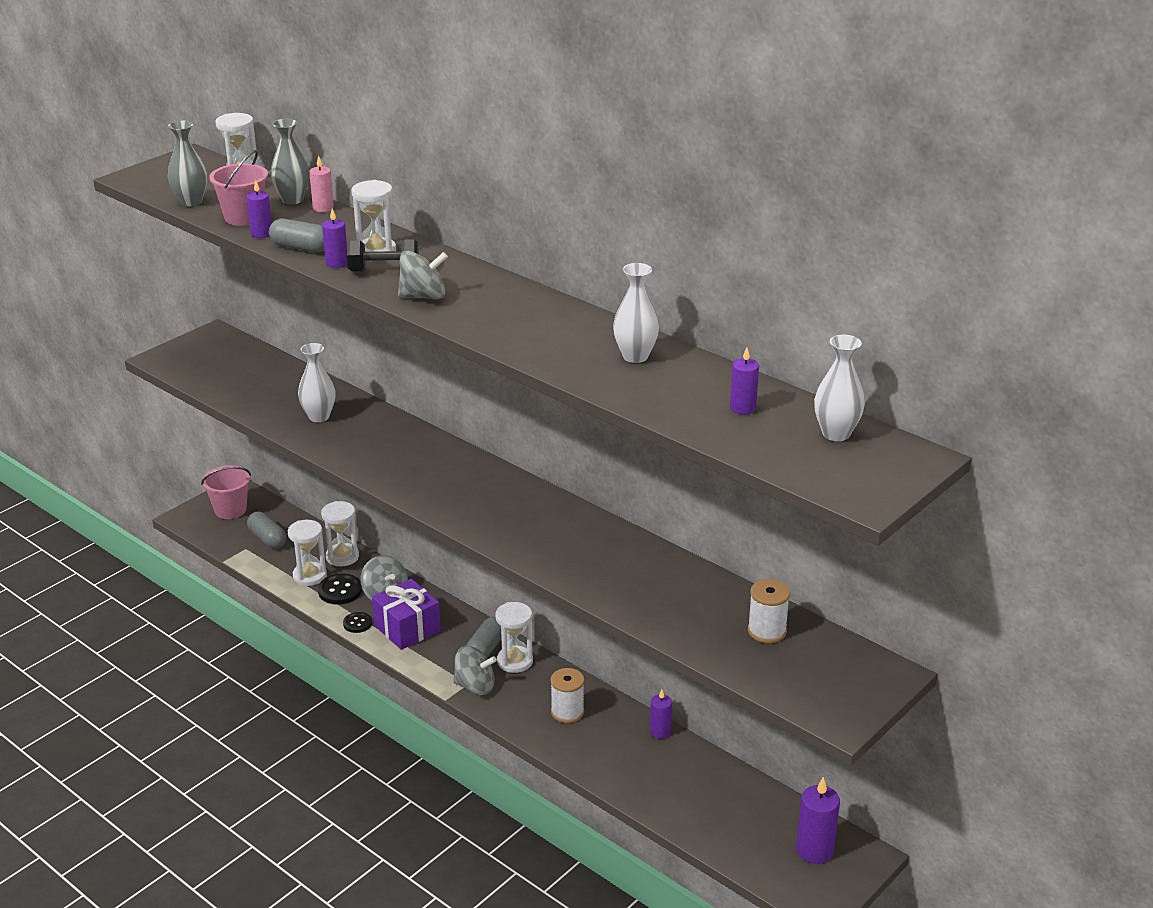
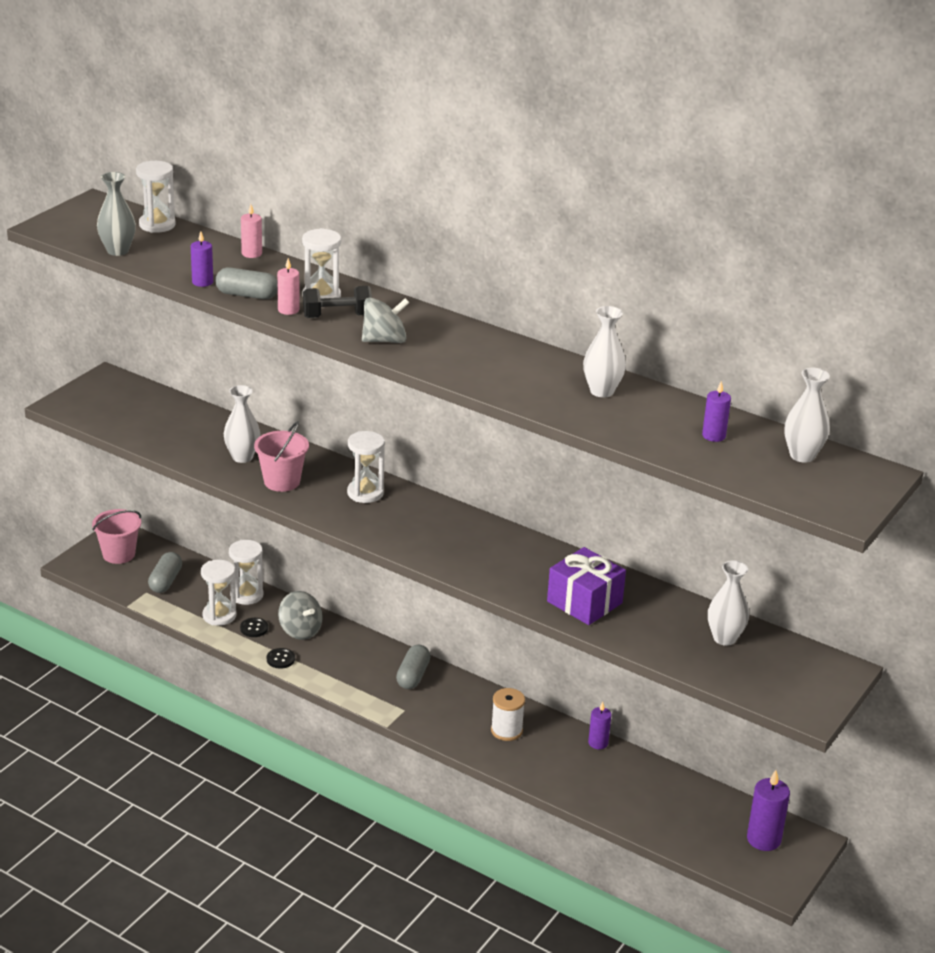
camera: 10 degrees left, 0 degrees up
(243, 217) = (177, 265): pink bucket -> pink bucket (282, 481)
(267, 539) = (165, 581): grey capsule -> grey capsule turned 60 degrees clockwise
(292, 200) = (218, 246): grey vase -> none
(337, 263) = (288, 310): purple candle -> pink candle
(340, 591) = (254, 628): black button -> black button, size x0.64
(407, 628) = (331, 661): purple gift -> purple gift (584, 602)
(475, 686) = (412, 712): grey spinning top -> none
(515, 661) = (444, 686): white hourglass -> white hourglass (365, 493)
(767, 631) = (724, 638): white spool -> white vase

